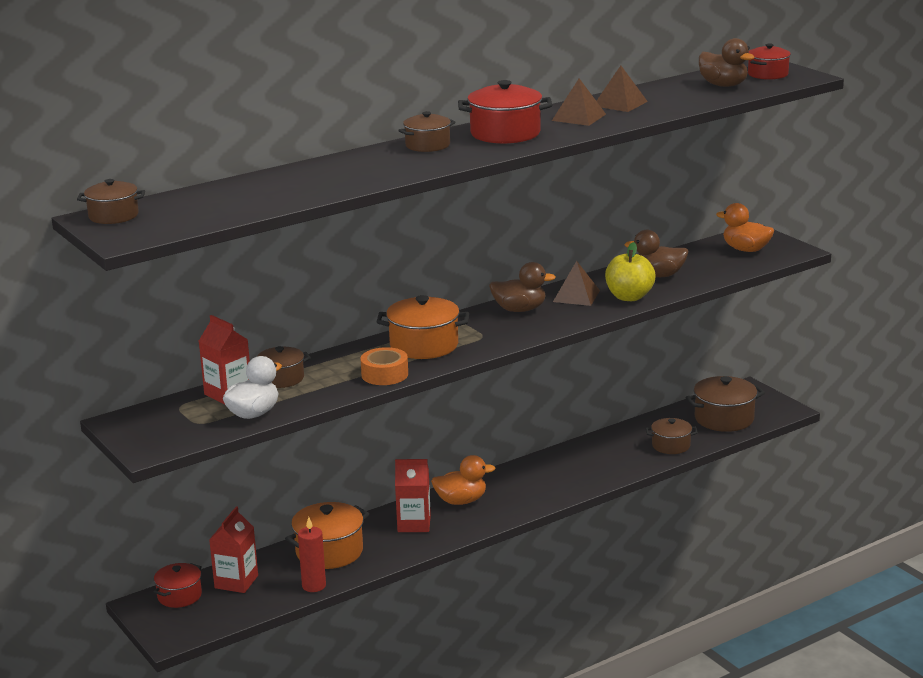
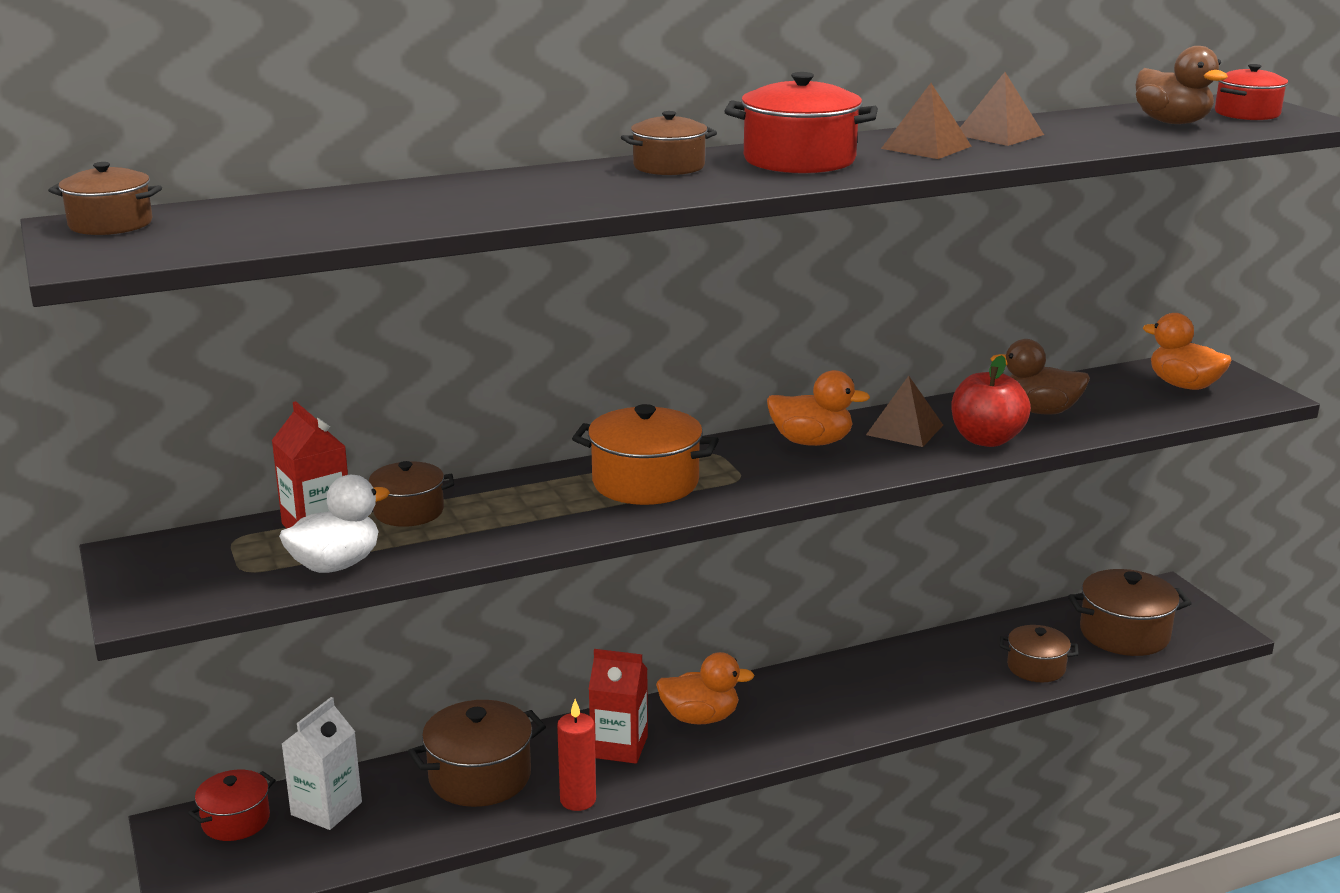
camera: 10 degrees right, 0 degrees up
(236, 582) = (326, 808): red carton -> white carton
(314, 586) = (435, 833): red candle -> red candle (578, 800)
(329, 552) = (480, 777): orange pot -> brown pot
(384, 374) = (566, 523): orange tape -> none
(519, 309) = (811, 442): brown duck -> orange duck
(629, 297) = (986, 440): yellow apple -> red apple

